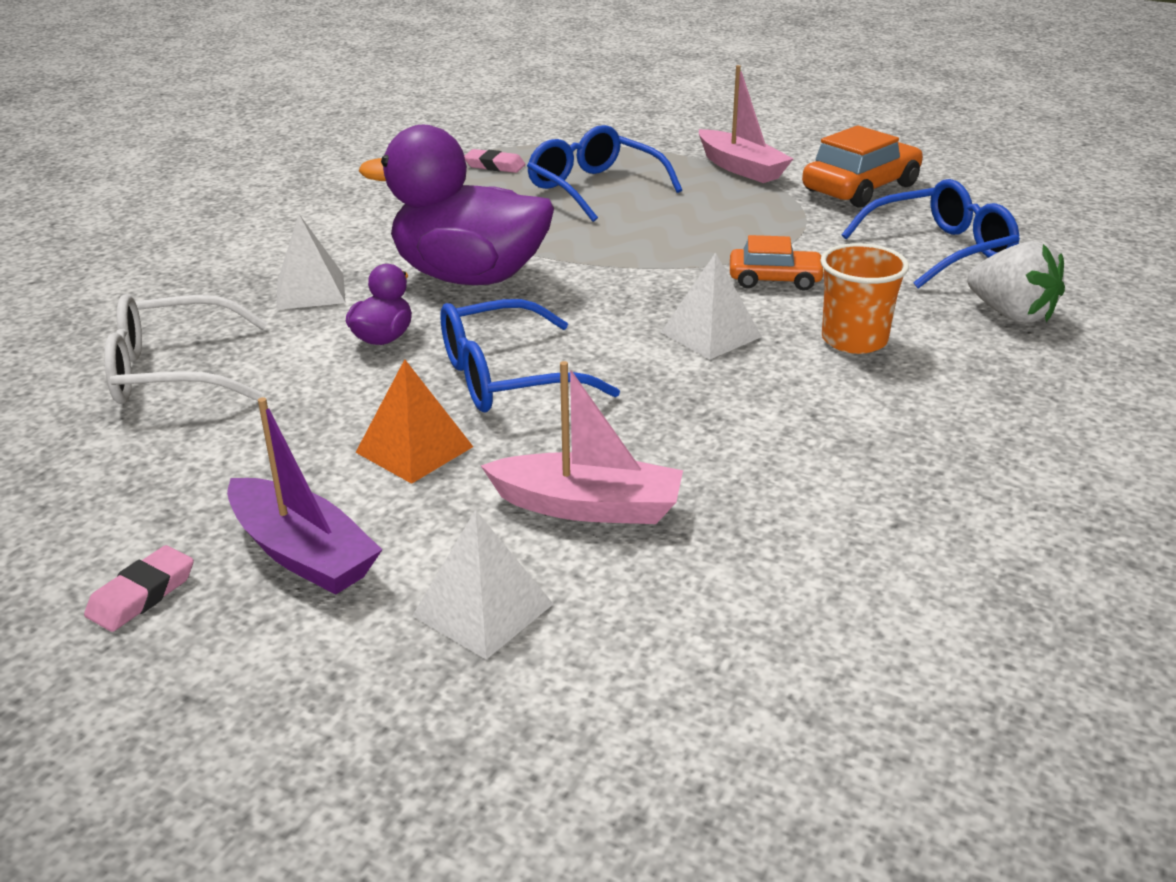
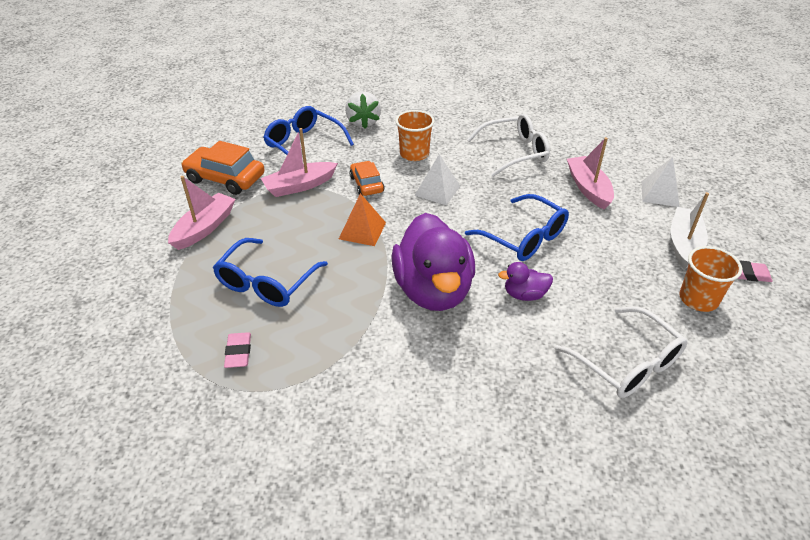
camera: 115 degrees left, 10 degrees up
(175, 494) = (698, 299): none -> orange cup
(303, 553) = (684, 244): purple boat -> white boat
(310, 291) = (499, 354): white pyramid -> none
(414, 449) = (600, 243): orange pyramid -> orange pyramid (362, 230)
(797, 458) = (515, 152): none -> white glasses
(805, 231) = (299, 186): none -> pink boat
(1011, 314) = (363, 122): white strawberry -> white strawberry turned 150 degrees clockwise

